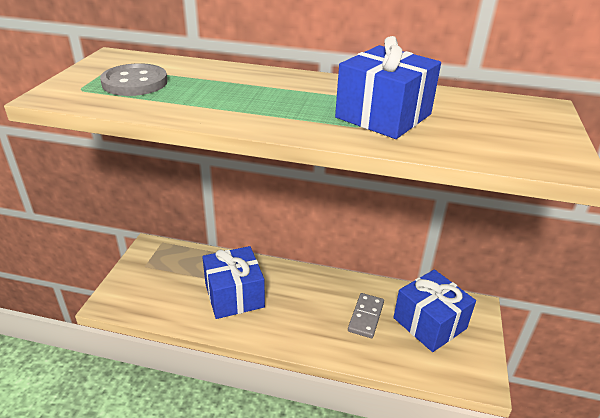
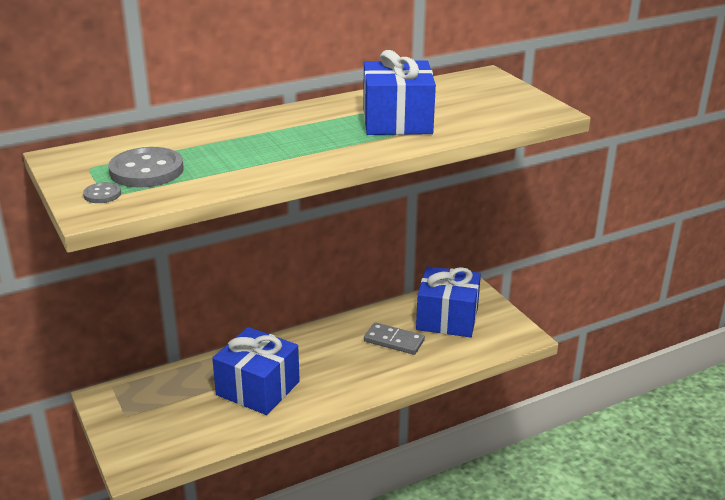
camera: 40 degrees left, 5 degrees down
(78, 87) = (102, 194): none -> grey button
(365, 317) = (394, 341): grey domino -> grey domino turned 45 degrees counterclockwise

